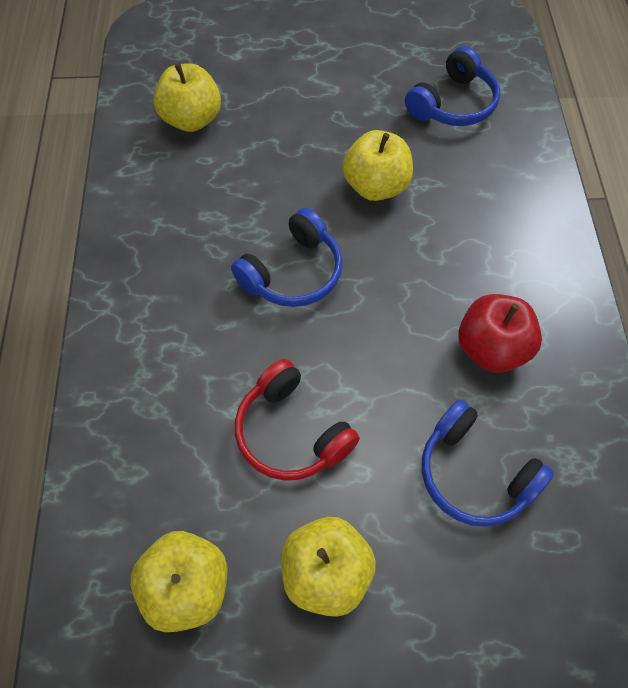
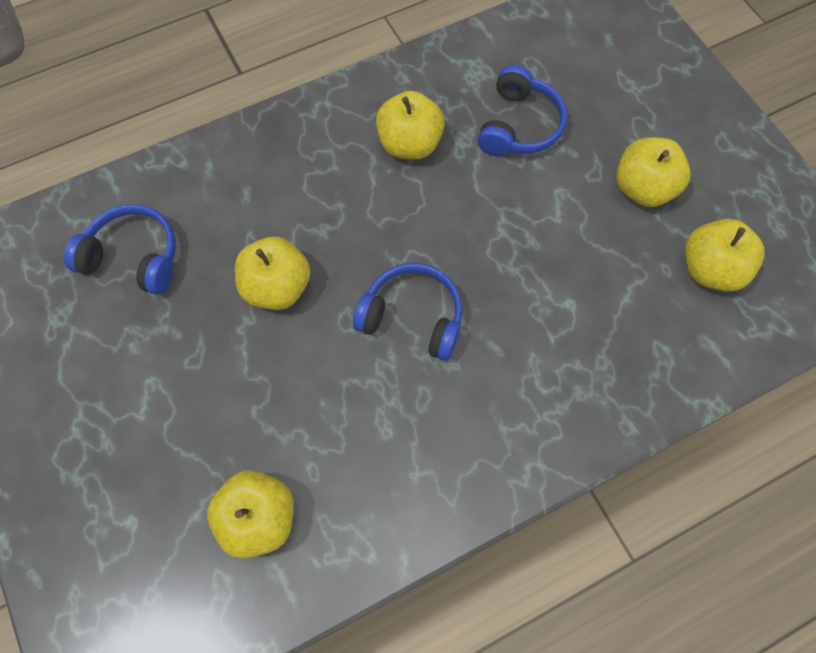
camera: 115 degrees left, 5 degrees up
(291, 432) = (560, 253): red headphones -> none
(491, 348) = (410, 144): red apple -> yellow apple

